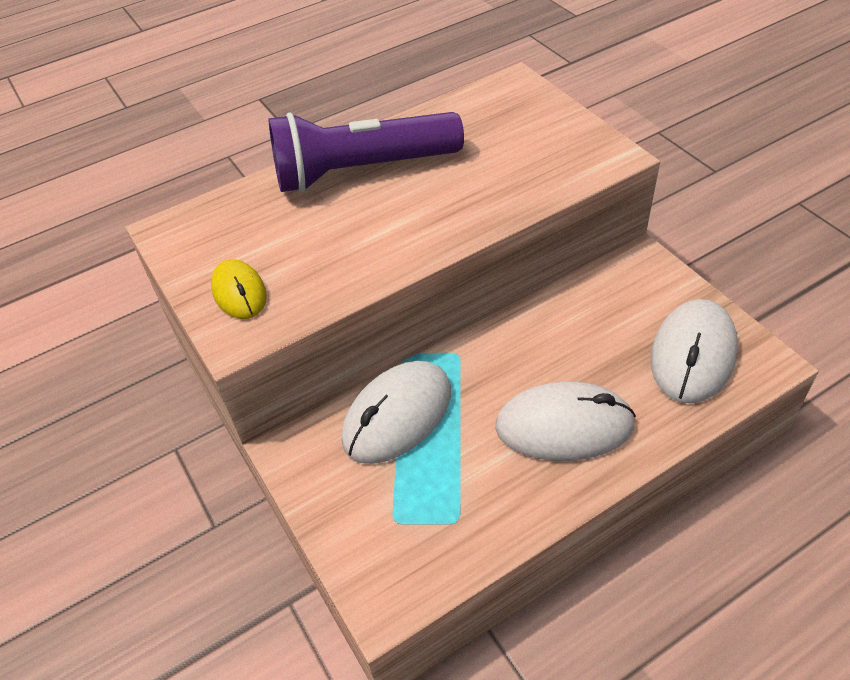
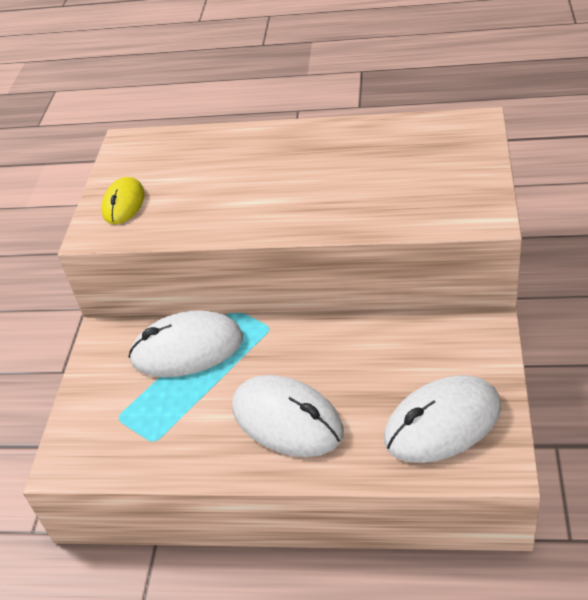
camera: 40 degrees right, 5 degrees down
(361, 171) = (284, 150): purple flashlight -> none

